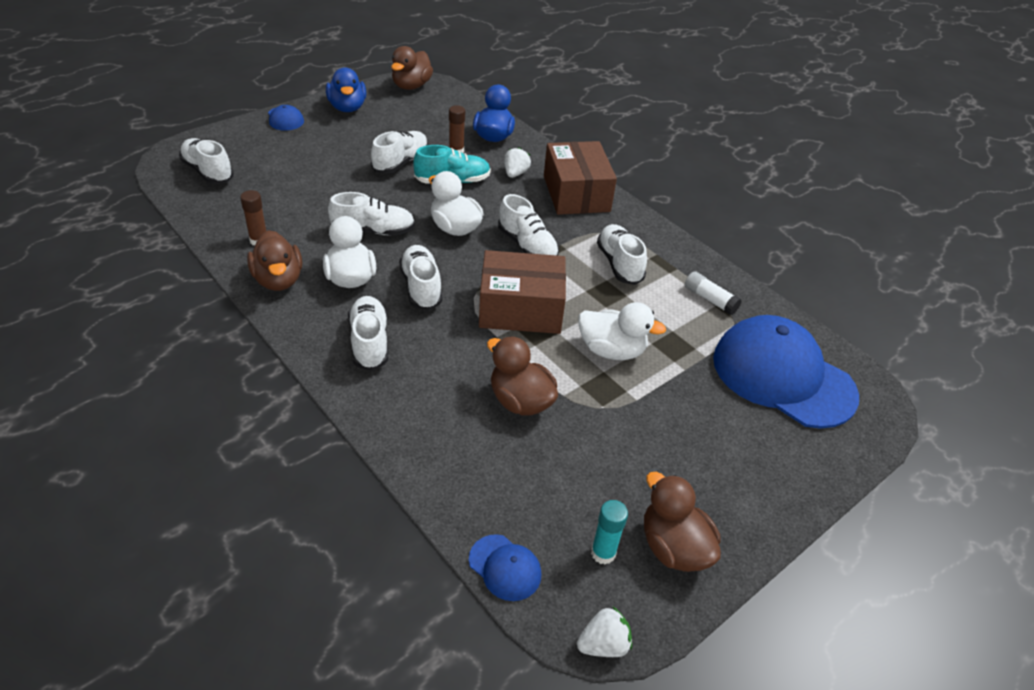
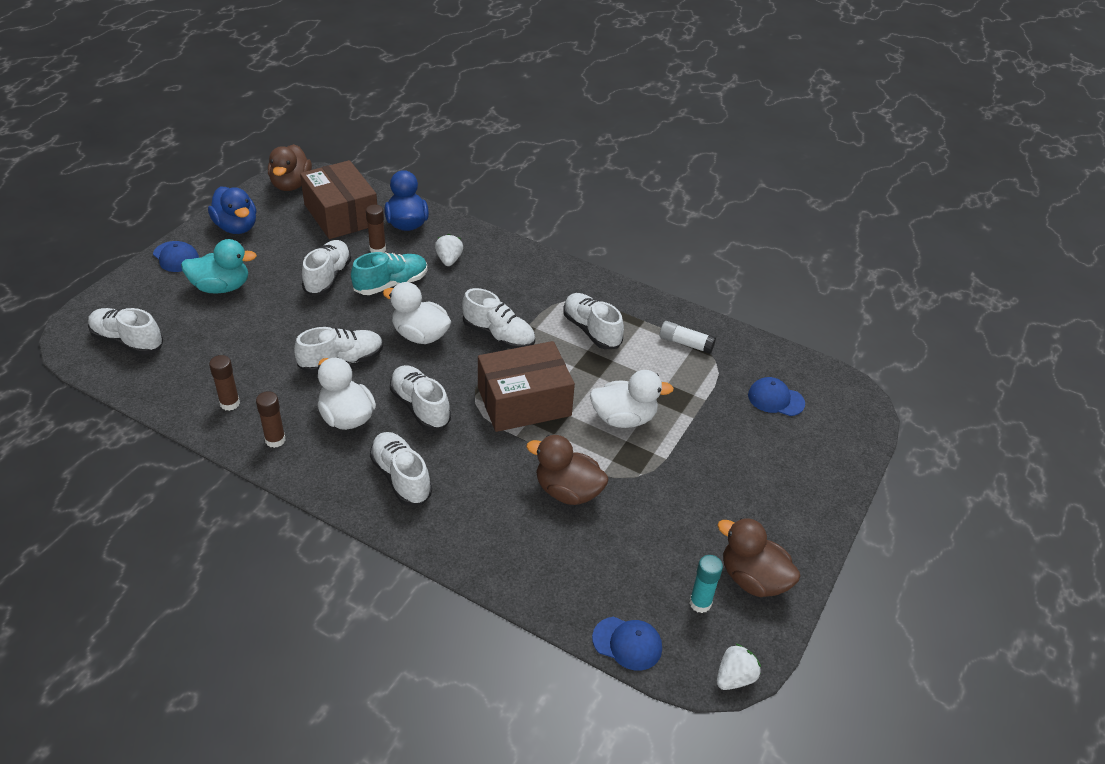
camera: 20 degrees left, 0 degrees up
(278, 280) = (275, 440): brown duck -> brown glue stick
(307, 149) = (221, 287): none -> turquoise duck
(576, 193) = (518, 267): brown box -> brown box (341, 215)
(783, 376) = (775, 399): blue cap -> blue cap, size x0.42

